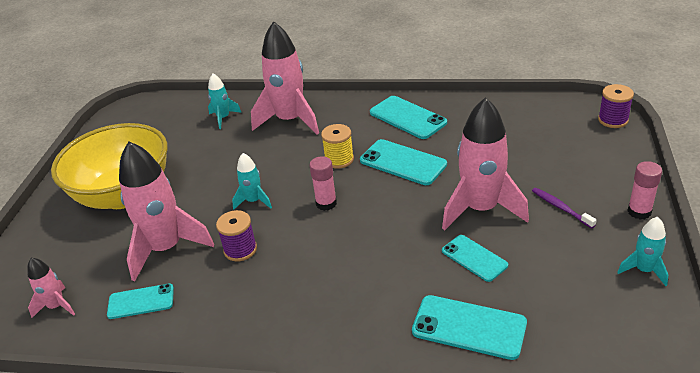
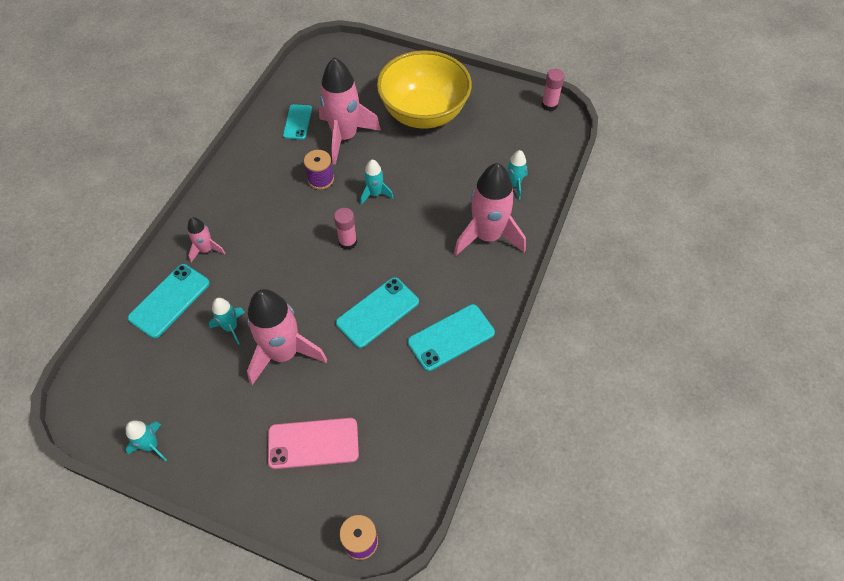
camera: 100 degrees right, 20 degrees up
(57, 306) = (317, 80): pink rocket -> pink rocket (206, 250)
(339, 159) = (405, 263): yellow spool -> none
(474, 258) = (231, 327): turquoise phone -> turquoise rocket
(556, 164) = (313, 443): none -> pink phone
(561, 208) = (253, 418): purple toothbrush -> none
(639, 212) = (214, 482): pink glue stick -> pink glue stick (549, 105)

